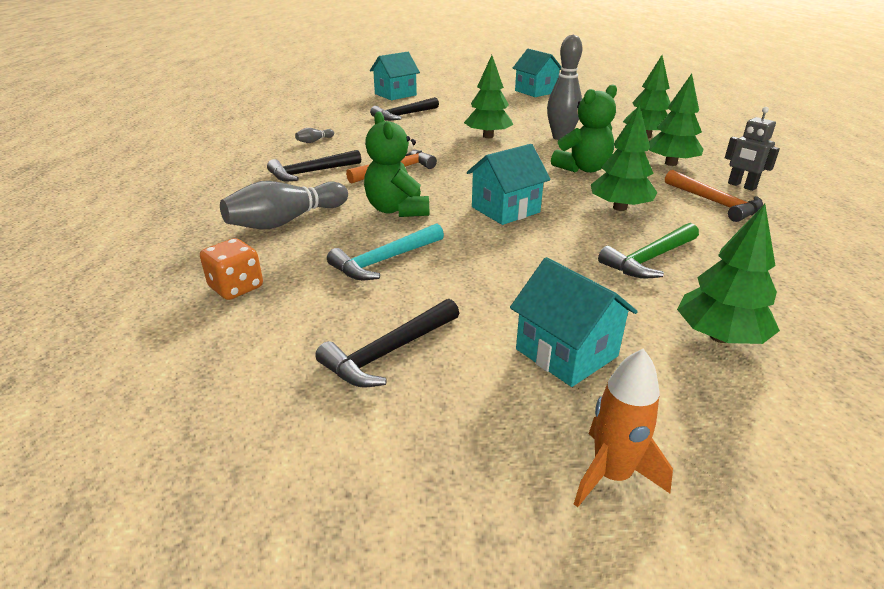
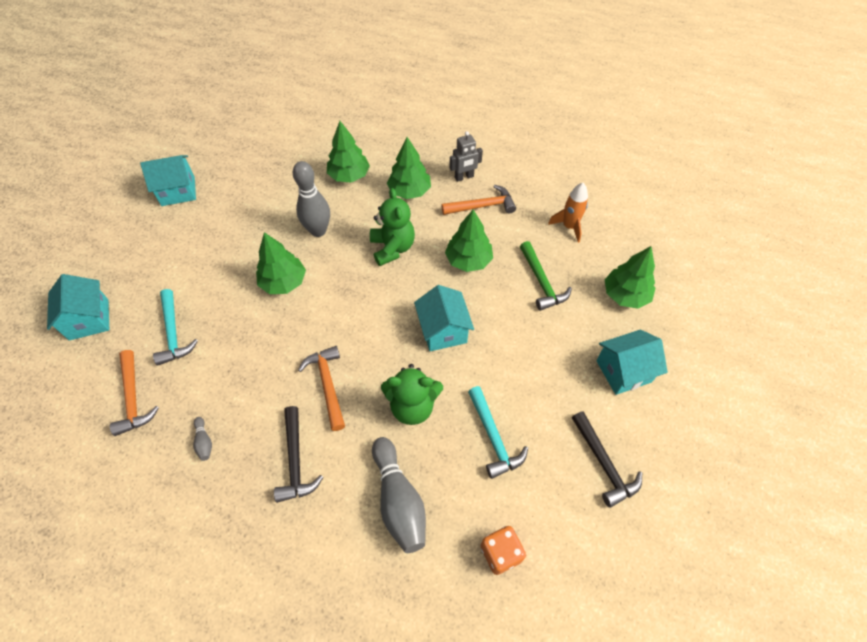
camera: 70 degrees left, 25 degrees up
(339, 116) = (133, 398): none -> orange hammer
(403, 115) = (173, 333): black hammer -> turquoise hammer
(611, 475) = (710, 394): orange rocket -> orange rocket (569, 227)

